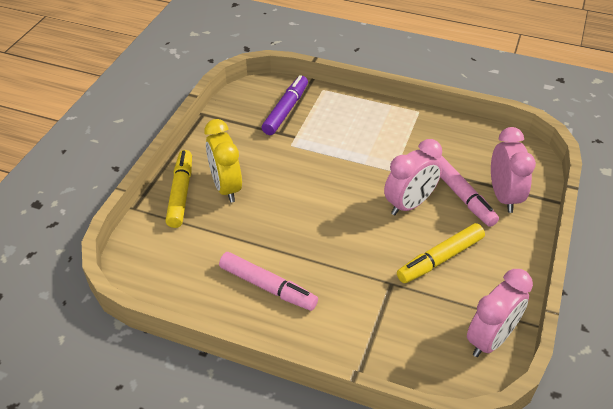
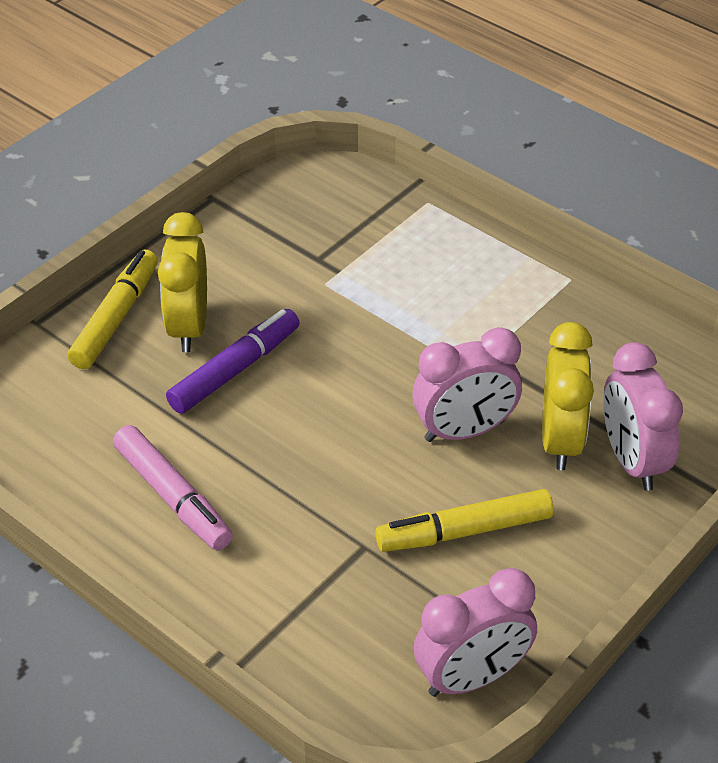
camera: 20 degrees right, 0 degrees up
(286, 110) = (347, 223): purple marker -> purple marker (235, 370)
(461, 196) = (560, 440): pink marker -> yellow clock
(503, 196) = (632, 461): pink clock -> pink clock turned 150 degrees clockwise

